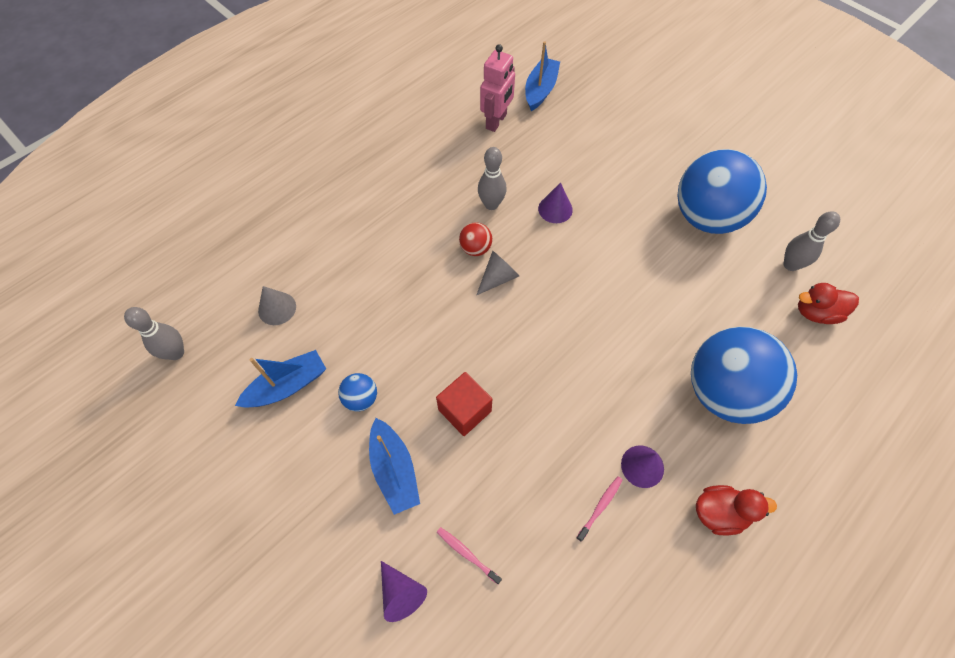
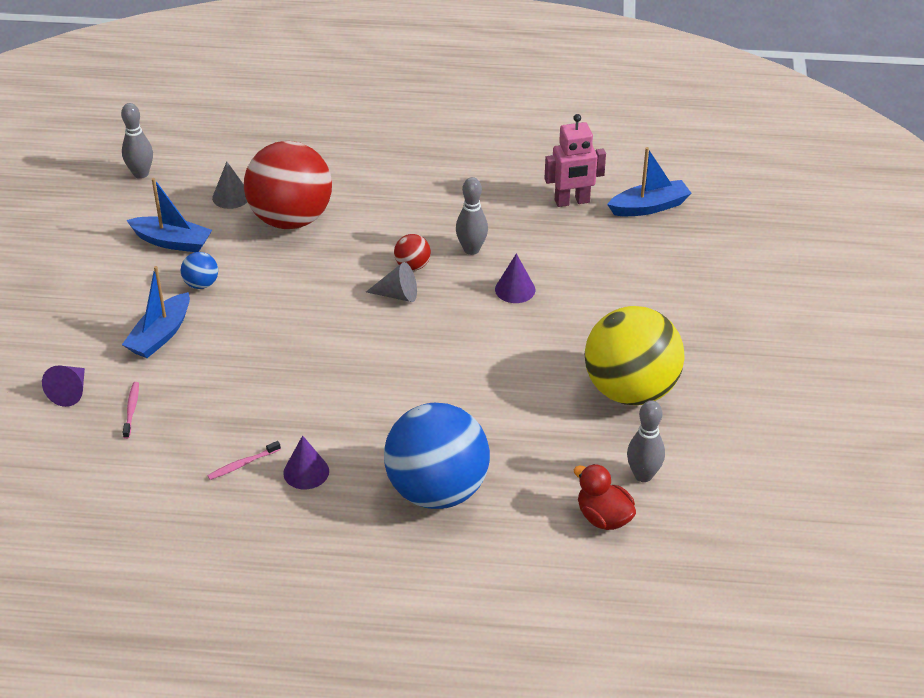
camera: 50 degrees right, 20 degrees down
(347, 287) = (291, 219): none -> red ball
(465, 410) = (249, 344): red cube -> none
(600, 507) = (243, 464): pink toothbrush -> pink toothbrush turned 150 degrees clockwise
(706, 217) = (630, 390): blue ball -> yellow ball
(719, 513) = (310, 540): red duck -> none

